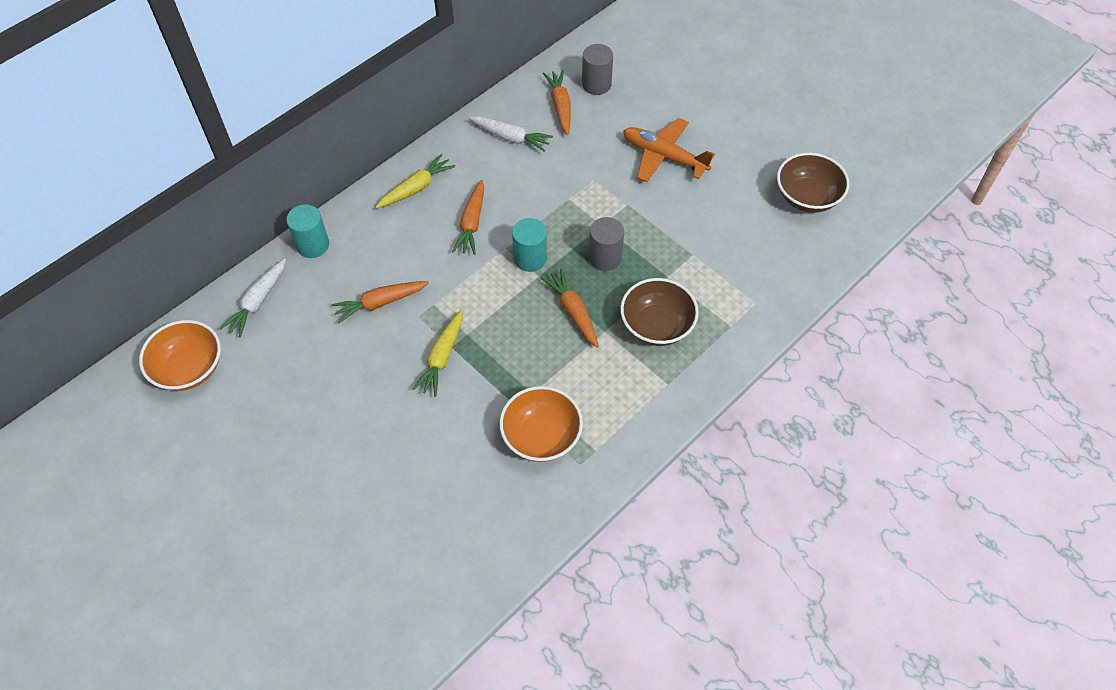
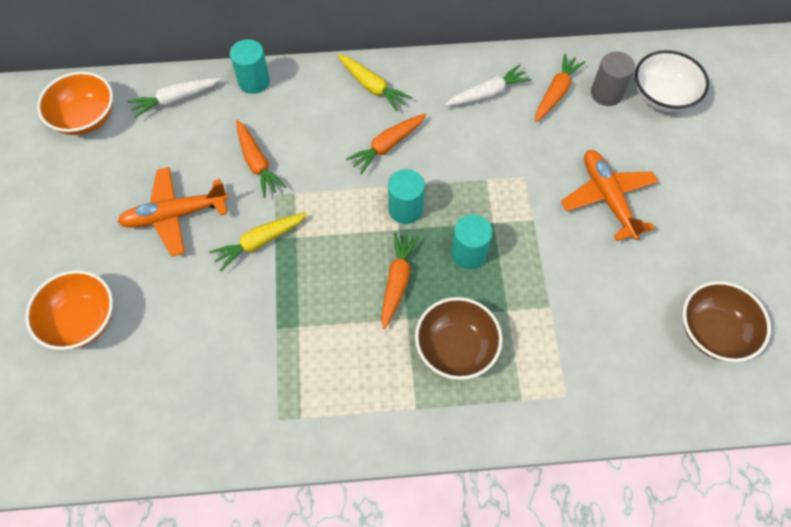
camera: 40 degrees right, 5 degrees up
(351, 386) = (175, 215): none -> orange plane
(380, 303) = (257, 163): orange carrot -> orange carrot turned 135 degrees counterclockwise
(416, 188) = (372, 87): yellow carrot -> yellow carrot turned 45 degrees clockwise
(511, 137) = (487, 93): white carrot -> white carrot turned 90 degrees counterclockwise
(541, 436) = (271, 369): orange bowl -> orange bowl (81, 320)
(605, 257) = (468, 253): grey cylinder -> turquoise cylinder
(636, 62) = (662, 96): none -> white bowl

